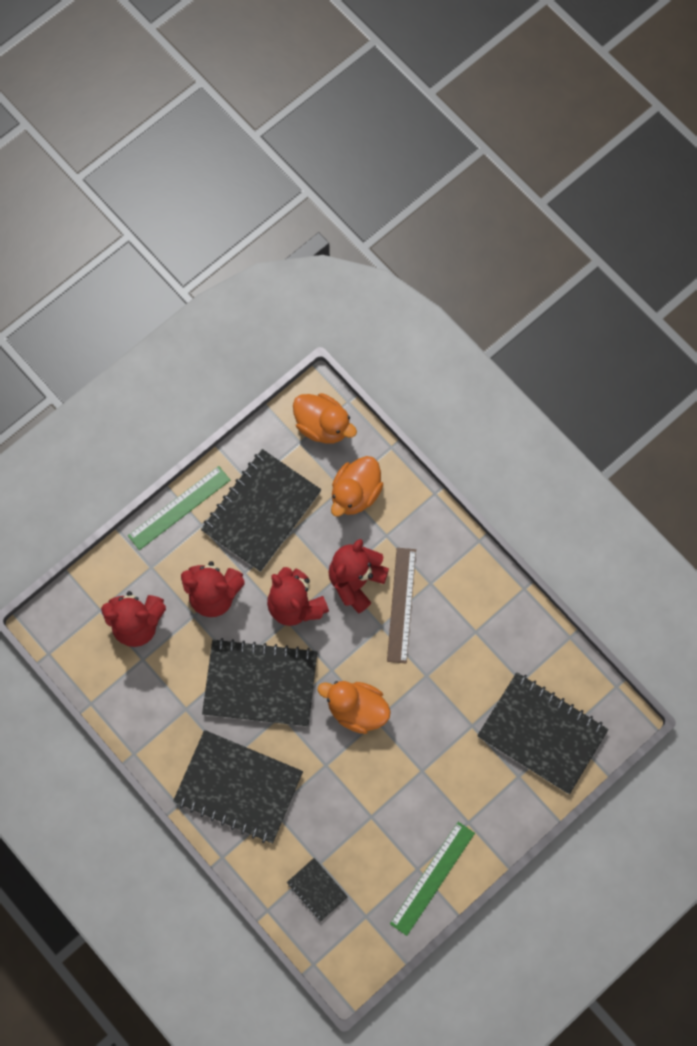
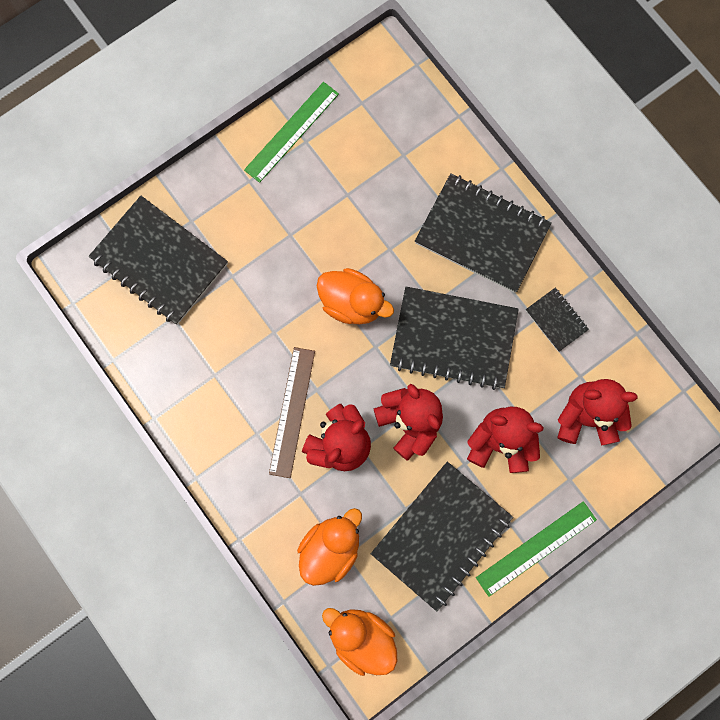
camera: 175 degrees left, 5 degrees up
(317, 889) = (408, 130): black notebook -> black notebook (556, 320)

